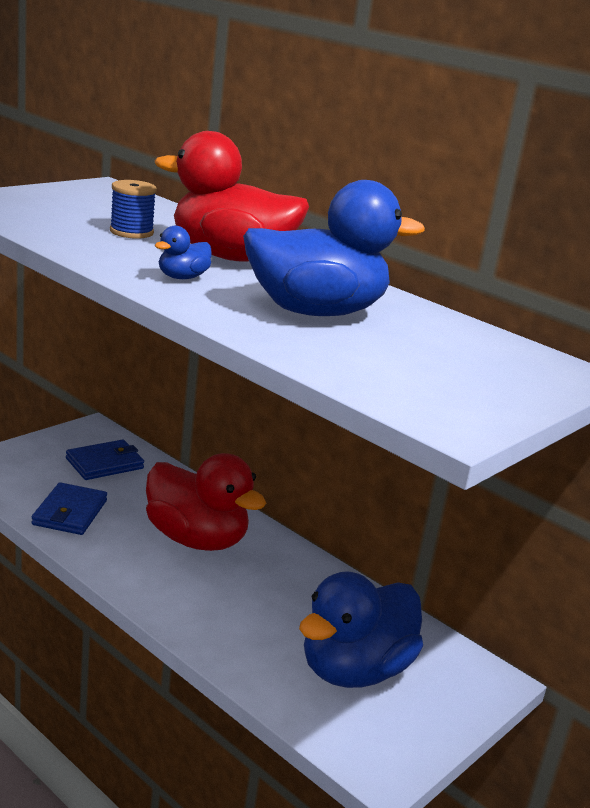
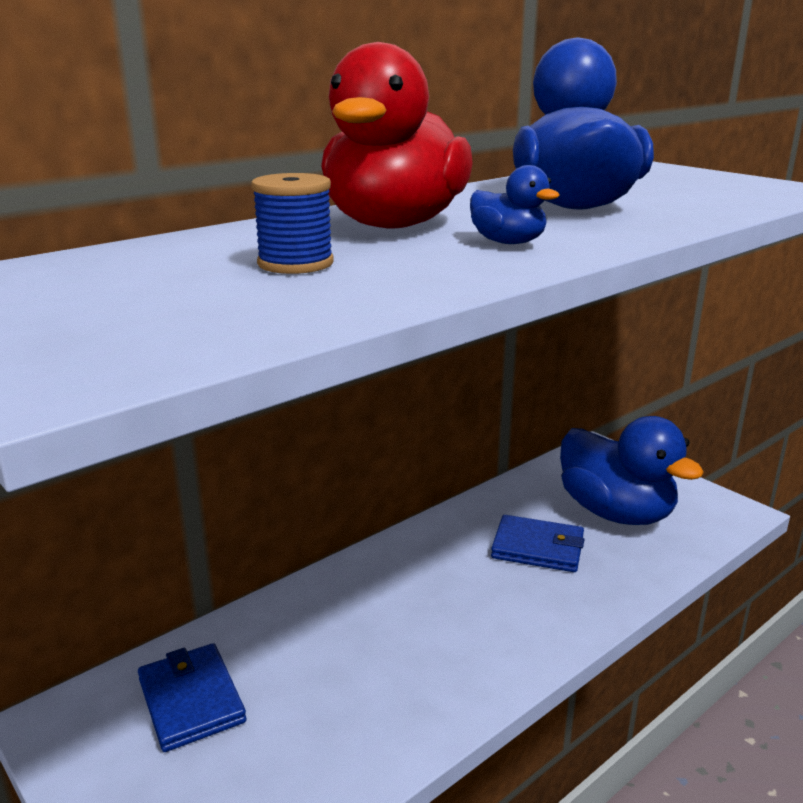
camera: 80 degrees left, 0 degrees up
(70, 513) = (347, 735): blue wallet -> blue wallet (538, 548)
(196, 539) = (408, 604): red duck -> none

